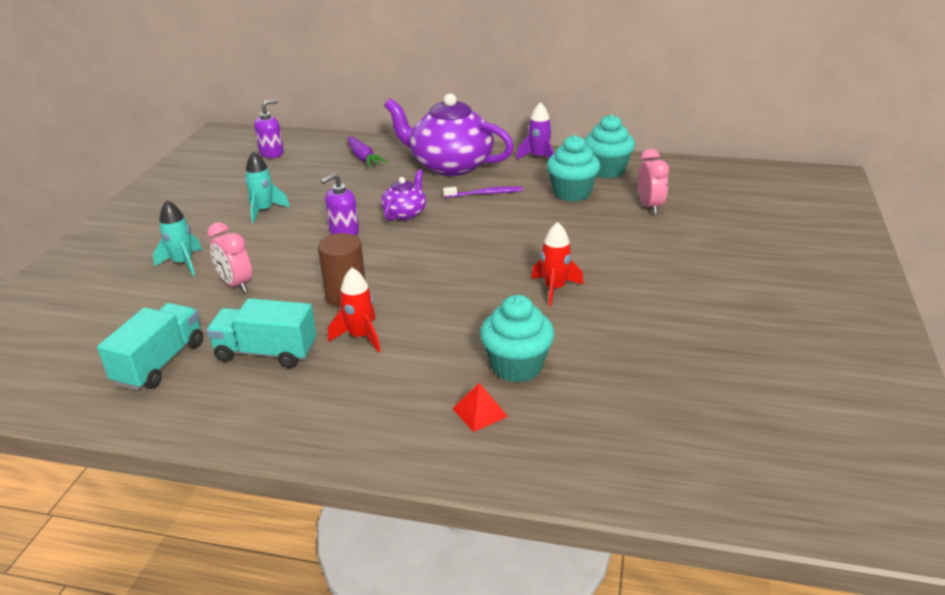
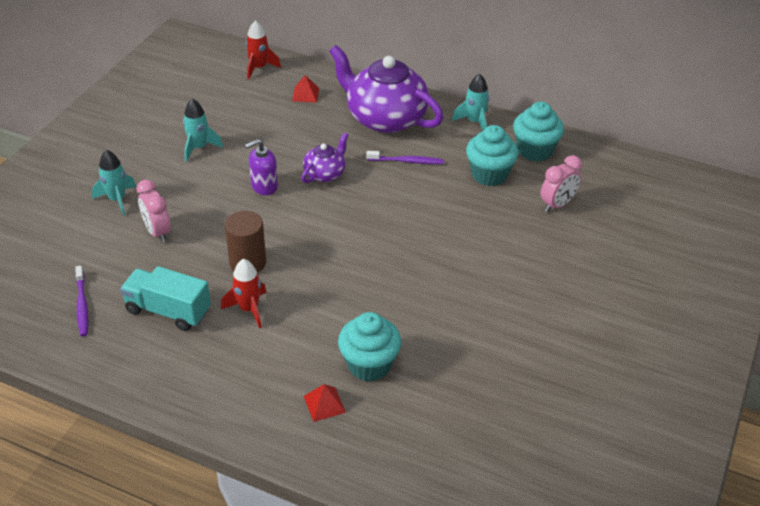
camera: 10 degrees right, 10 degrees up
(160, 363) = (82, 305): turquoise truck -> purple toothbrush
(272, 153) = (221, 73): purple soap dispenser -> none
(363, 158) = (305, 94): purple carrot -> red pyramid
(539, 158) = (474, 122): purple rocket -> turquoise rocket
(554, 289) = (431, 288): red rocket -> red rocket (259, 68)
(650, 206) = (557, 205): pink clock -> pink clock turned 45 degrees clockwise

